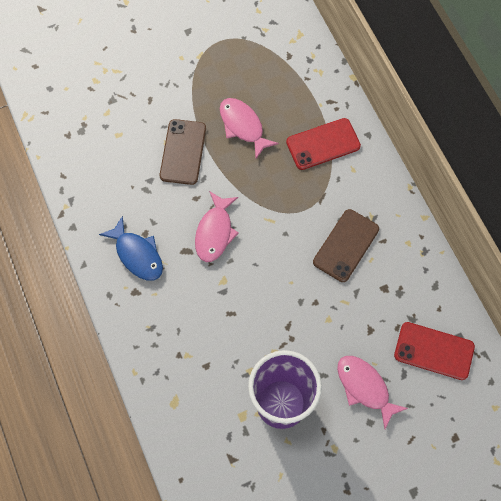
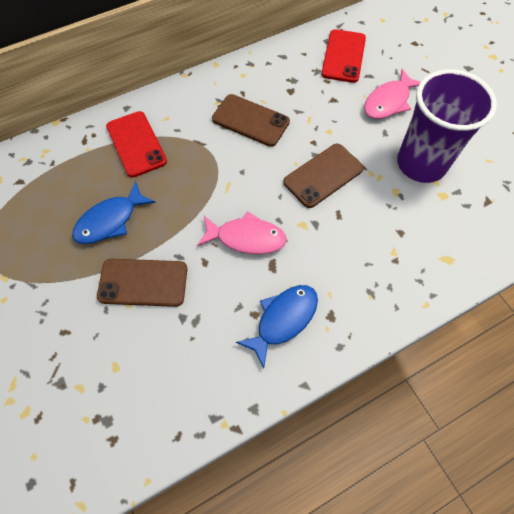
camera: 95 degrees left, 5 degrees down
(243, 126) = (110, 220): pink fish -> blue fish
(275, 305) = (323, 175): none -> brown phone

